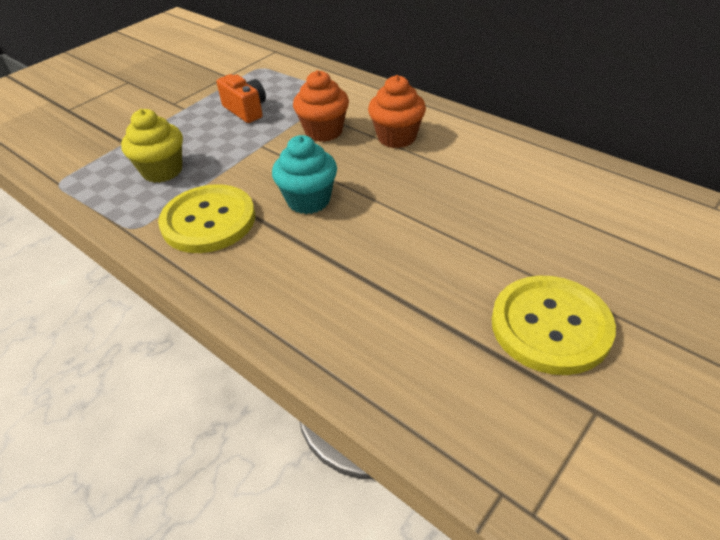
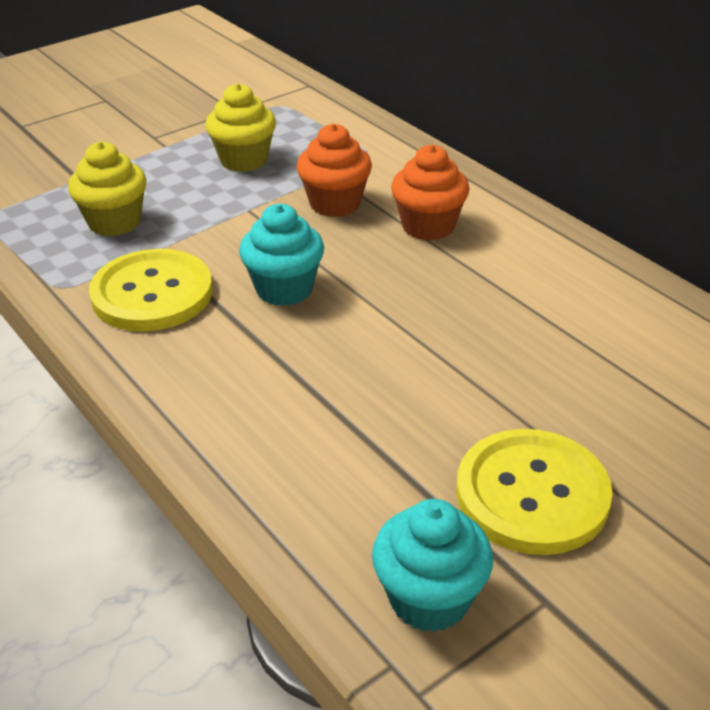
camera: 10 degrees right, 5 degrees down
(246, 110) = (244, 160): orange camera -> yellow cupcake
(509, 428) = (429, 598): none -> turquoise cupcake

